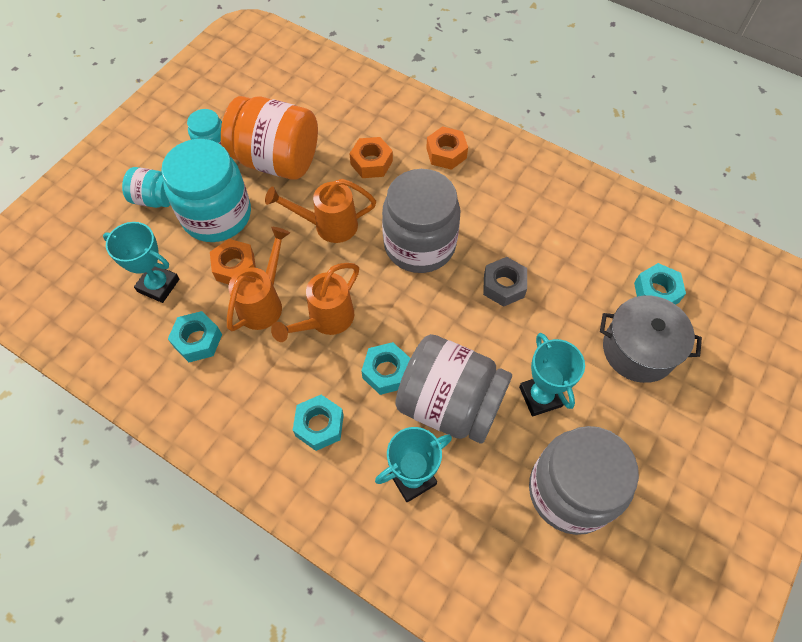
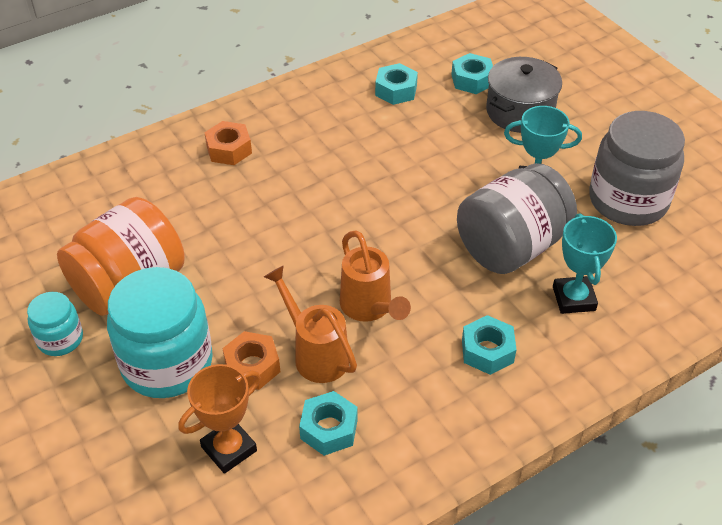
camera: 65 degrees left, 15 degrees down
(155, 199) = (95, 420): turquoise jar -> none
(158, 285) = (229, 449): turquoise trophy -> orange trophy
(328, 225) = (253, 269): orange watering can -> none
(371, 163) = (196, 208): orange nut -> none
(386, 372) = (455, 280): turquoise nut -> turquoise nut (396, 90)
(419, 244) = (325, 207): grey jar -> none
(503, 286) = (409, 166): grey nut -> none

